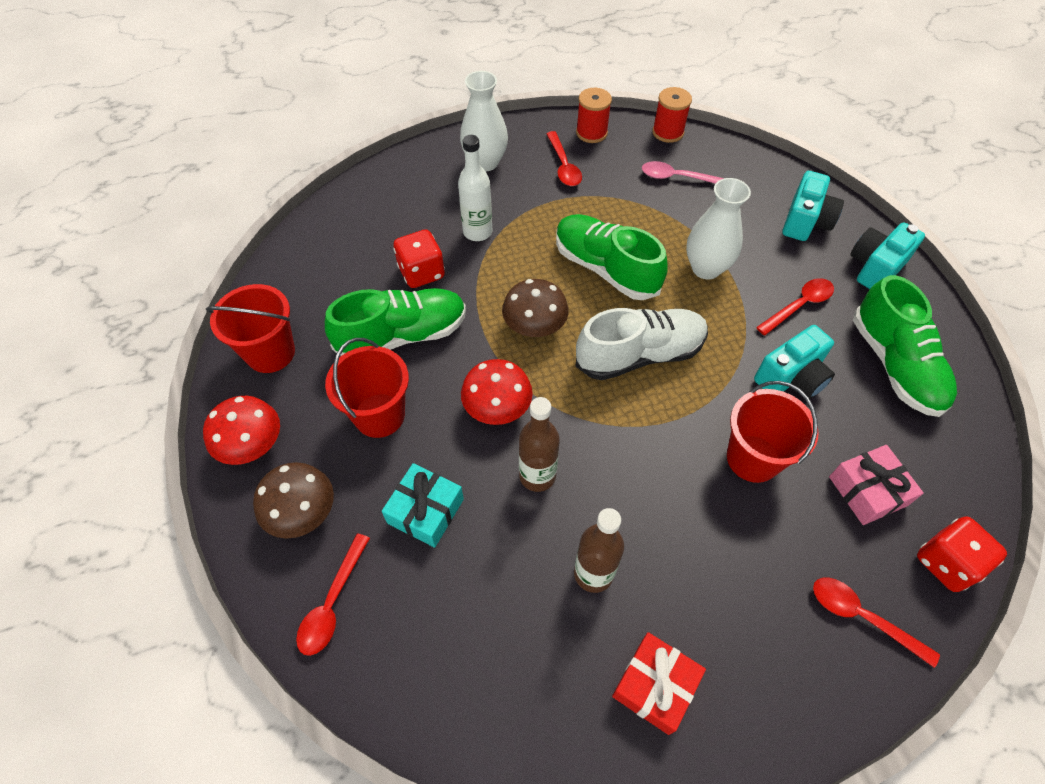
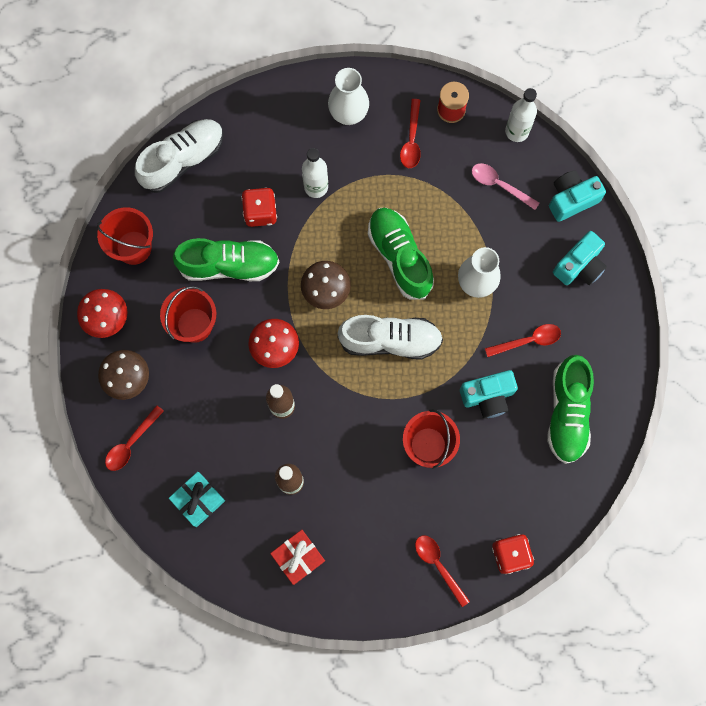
camera: 20 degrees right, 20 degrees up
(309, 249) = (183, 160): none -> white shoe
(425, 511) = (203, 404): turquoise gift -> turquoise gift (198, 500)
(668, 132) = (517, 131): red spool -> white bottle
(868, 491) = (490, 493): pink gift -> none
(875, 267) = (607, 328): turquoise camera -> turquoise camera (571, 199)

